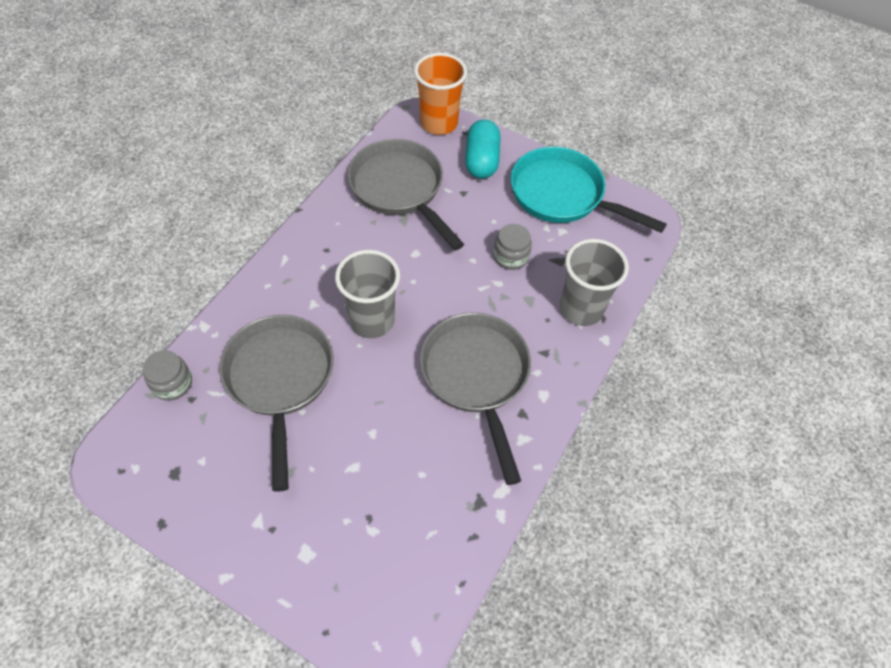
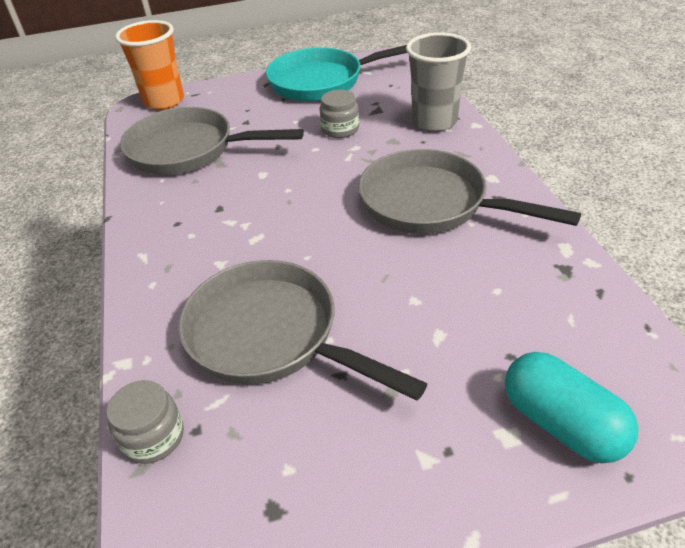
camera: 40 degrees left, 15 degrees down
(372, 320) = (292, 234): grey cup -> none
(481, 161) = (232, 99): turquoise capsule -> turquoise capsule (561, 423)

